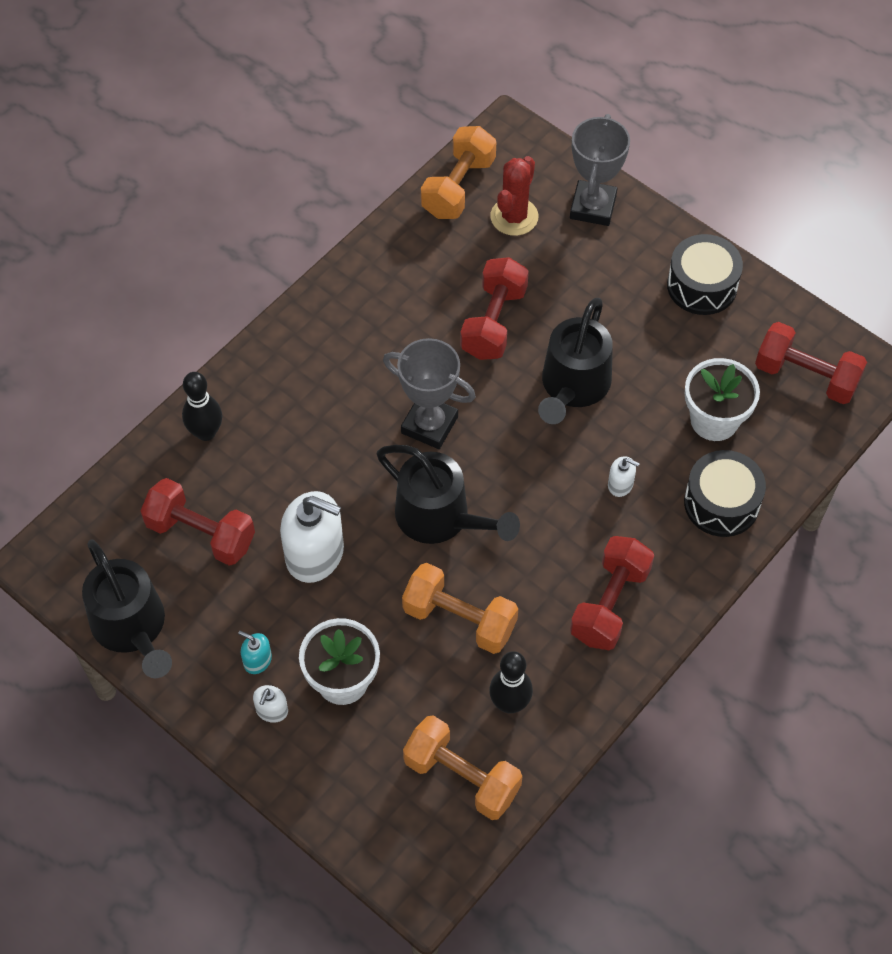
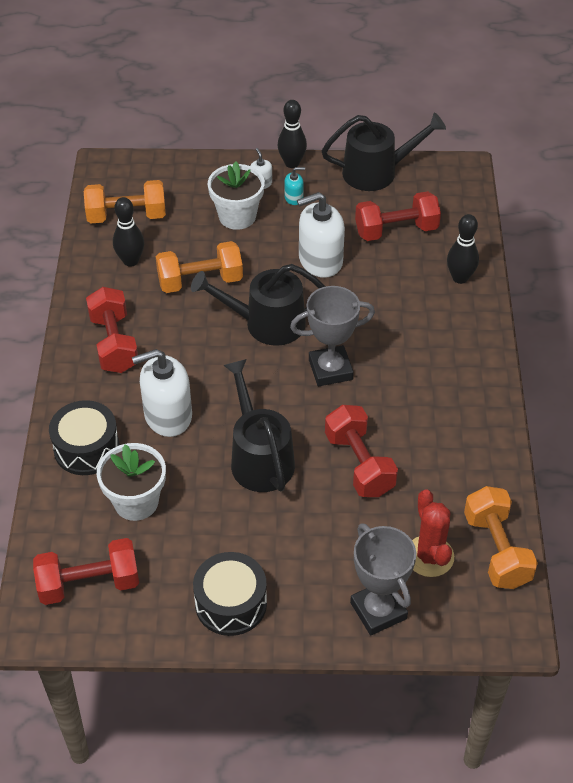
camera: 140 degrees right, 10 degrees down
(132, 628) = (377, 172): black watering can -> black watering can turned 150 degrees clockwise
(207, 715) = (292, 163): none -> black bowling pin
(620, 484) = (168, 415): white soap dispenser -> white soap dispenser, size x2.20

